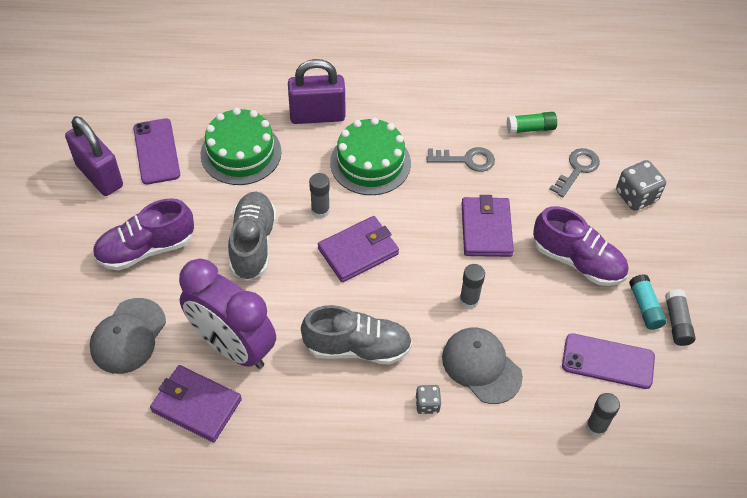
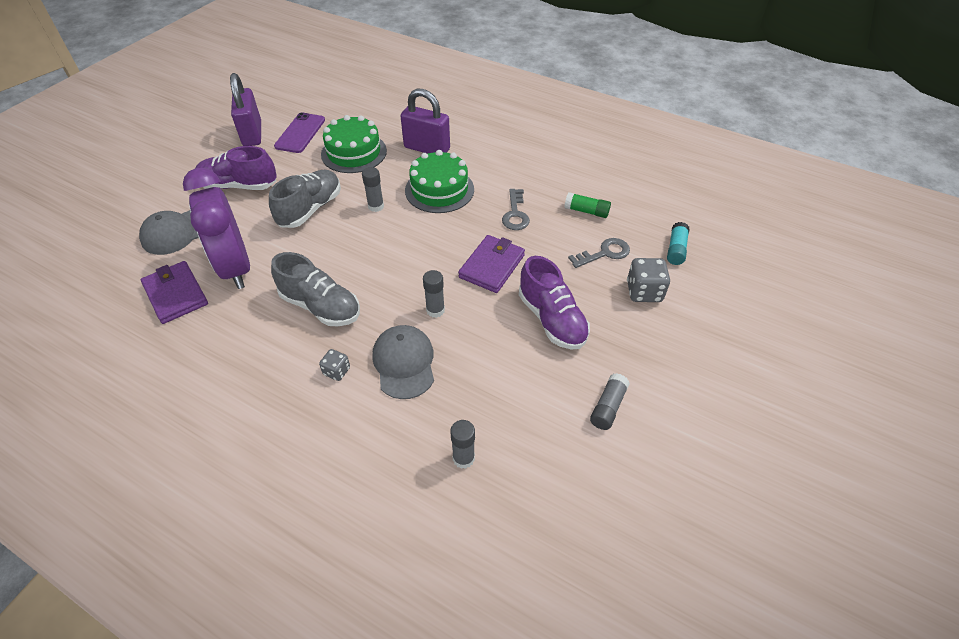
camera: 30 degrees right, 5 degrees down
(358, 251) = (379, 242): purple wallet -> none
(466, 160) = (515, 214): grey key -> grey key turned 60 degrees clockwise
(608, 361) = (517, 409): purple phone -> none
(645, 307) = (586, 381): turquoise glue stick -> turquoise glue stick (676, 249)

